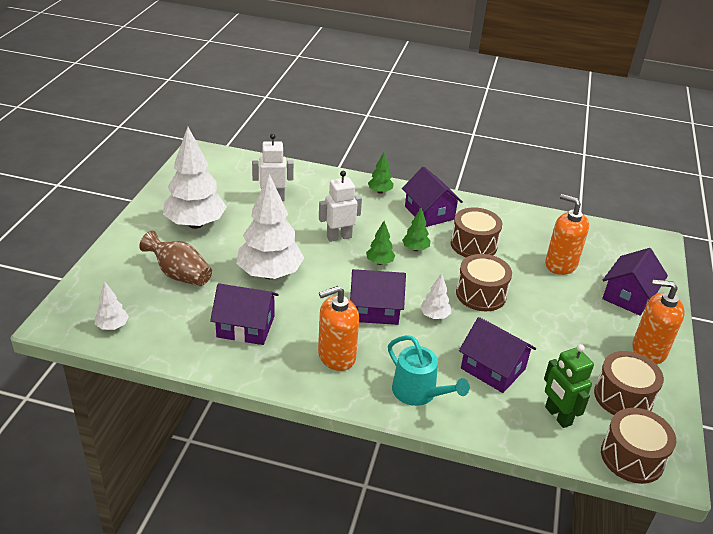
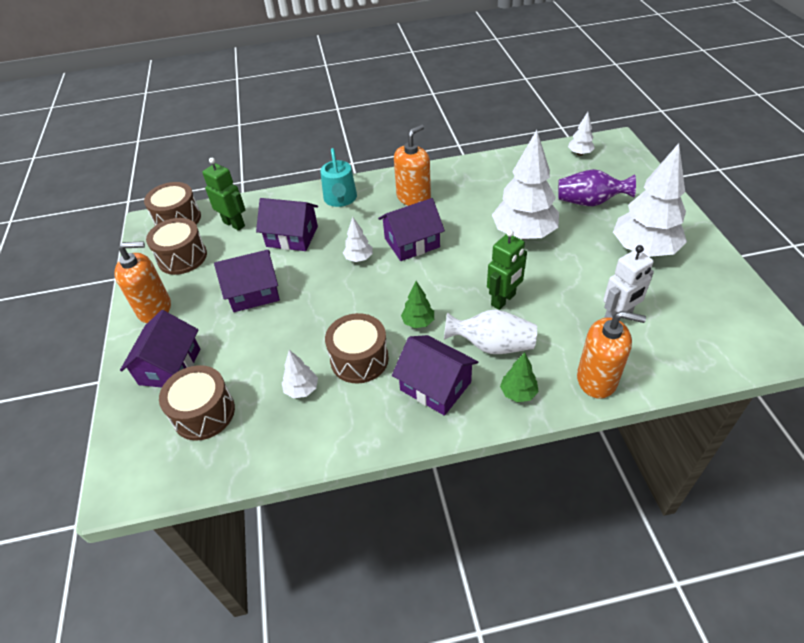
camera: 160 degrees right, 10 degrees up
(179, 275) = (589, 202): brown vase -> purple vase
(245, 327) = (495, 189): purple house -> purple house (254, 292)
(339, 237) = (503, 300): white robot -> green robot
(373, 217) = (492, 345): none -> white vase
(379, 262) = (441, 289): green tree -> none
(418, 393) = (340, 199): turquoise watering can -> turquoise watering can turned 120 degrees counterclockwise
(481, 294) = (326, 298): brown drum -> brown drum (204, 413)
(523, 244) = (302, 390): none -> white tree
(560, 264) = (251, 377): orange soap dispenser -> orange soap dispenser (597, 379)

